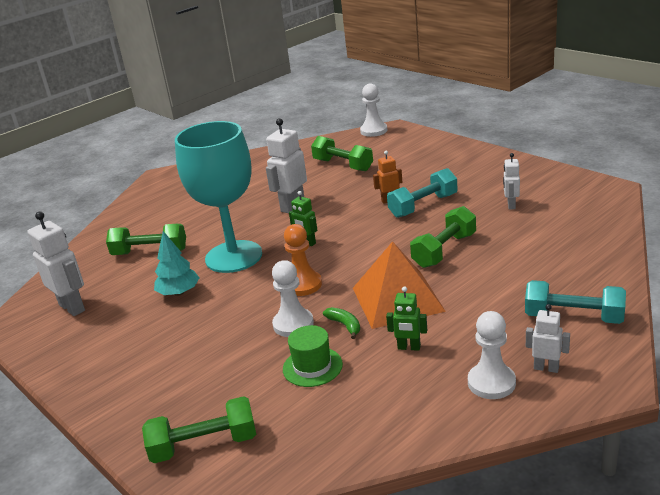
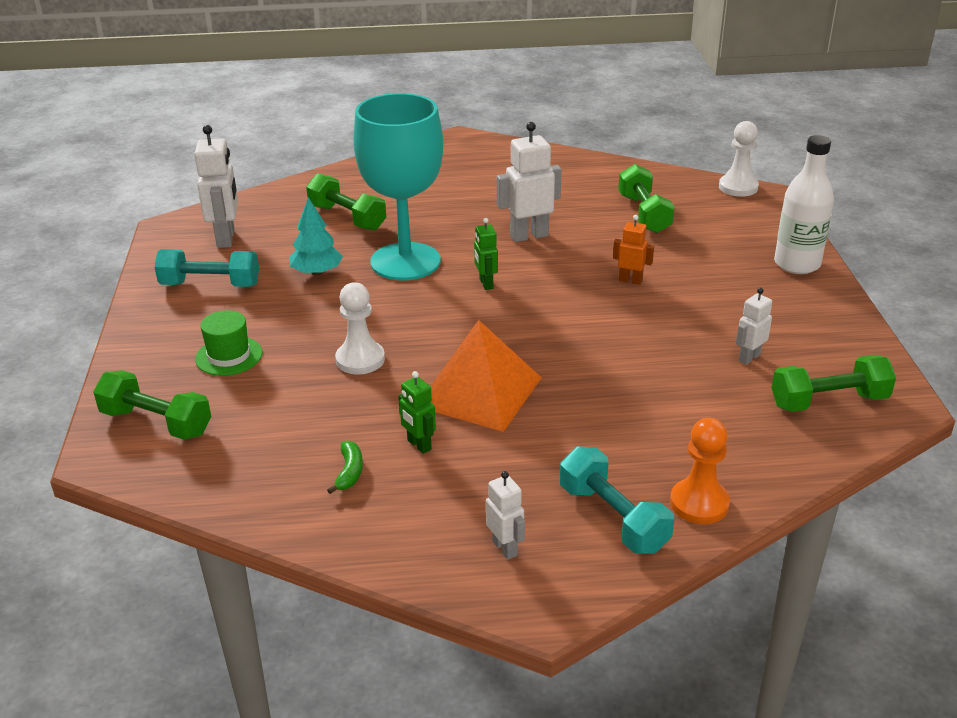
camera: 35 degrees right, 5 degrees up
(303, 285) = (422, 325): orange pawn -> orange pawn (699, 503)
(312, 367) = (319, 409): green hat -> green hat (229, 356)
(345, 325) = (398, 388): green banana -> green banana (349, 472)
(423, 206) = (654, 306): turquoise dumbbell -> turquoise dumbbell (210, 285)
(444, 250) = (599, 368): green dumbbell -> green dumbbell (829, 401)
(462, 152) = (797, 264): none -> white bottle
(491, 383) = (436, 527): white pawn -> none

